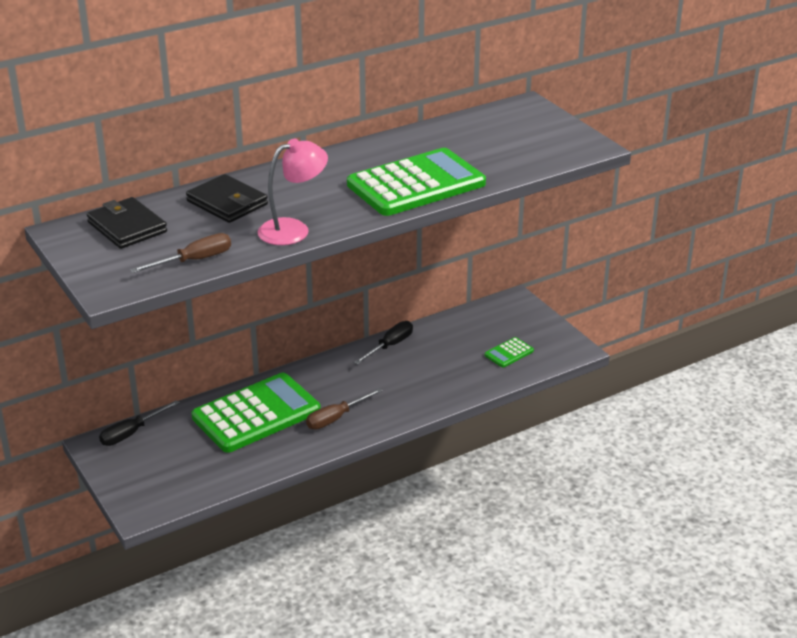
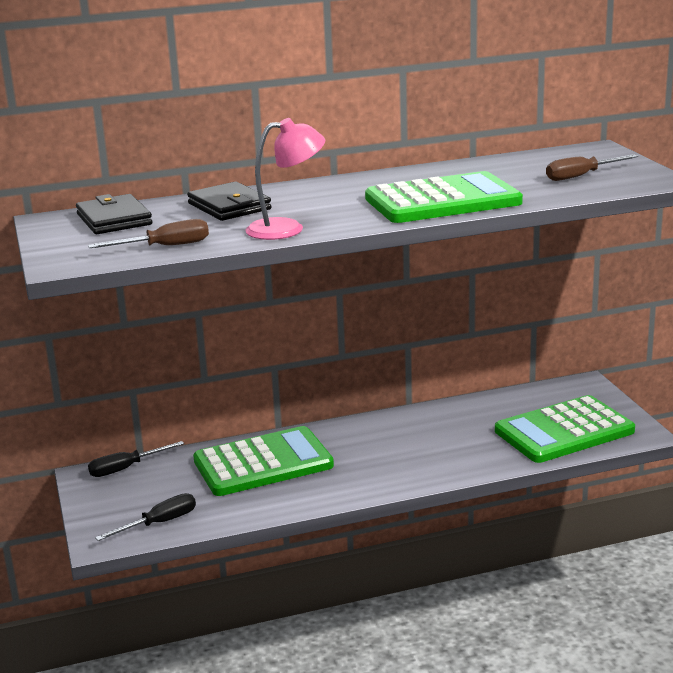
camera: 15 degrees right, 10 degrees down
(336, 418) = (347, 475): brown screwdriver -> brown screwdriver (581, 176)
(390, 346) = (431, 414): black screwdriver -> black screwdriver (159, 523)
(509, 353) = (564, 431): green calculator -> green calculator, size x2.39

